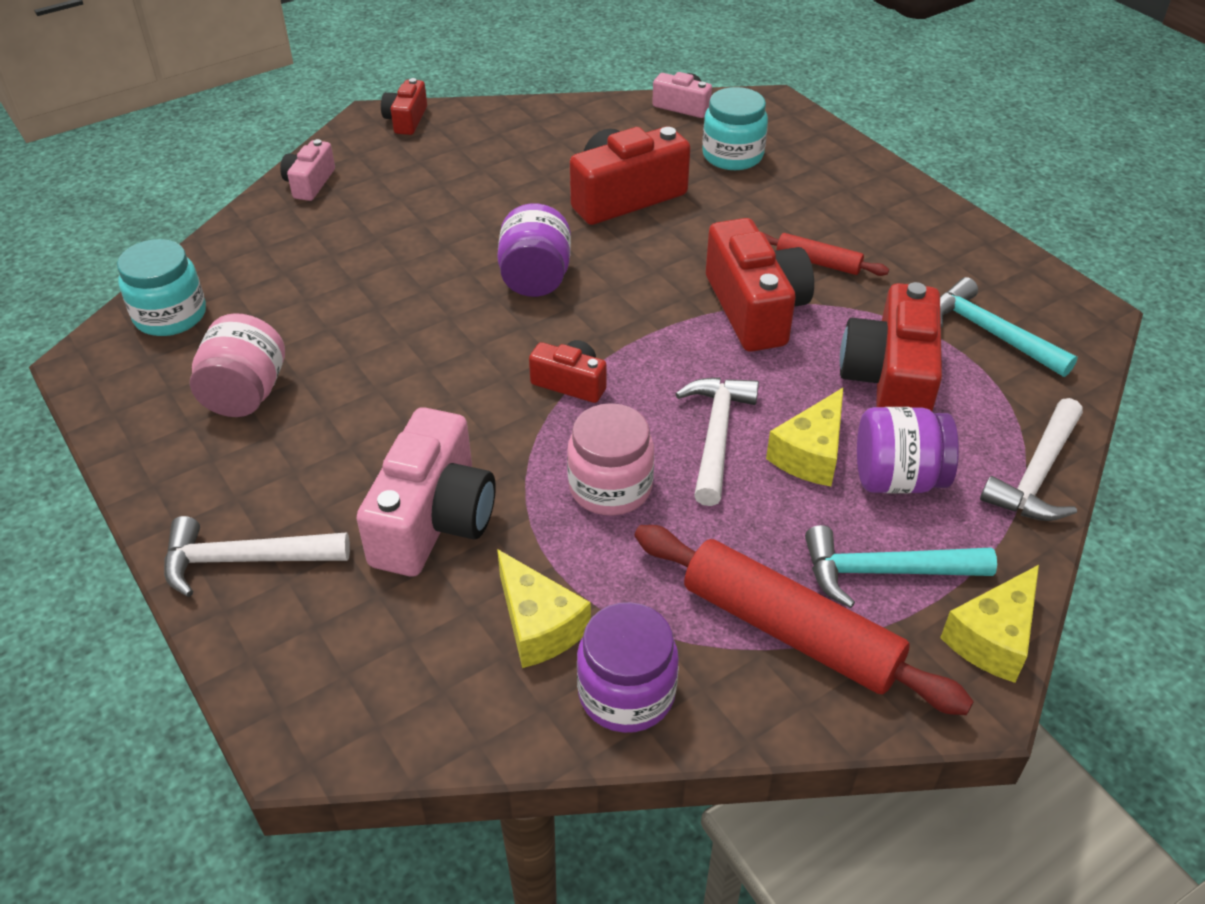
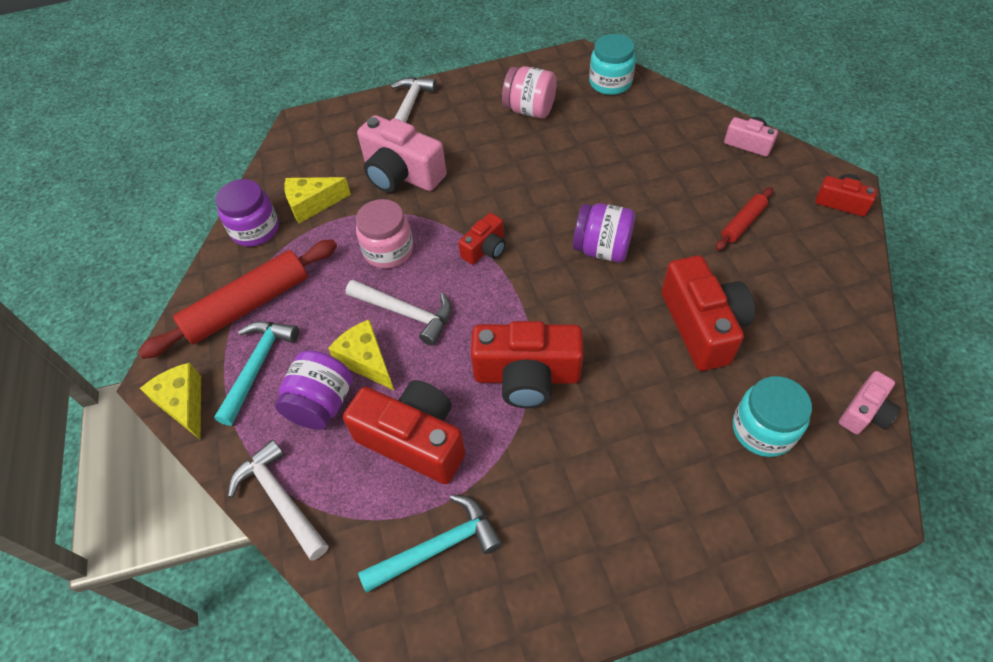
camera: 110 degrees right, 10 degrees up
(818, 262) = (574, 444): red rolling pin -> red rolling pin (742, 223)

